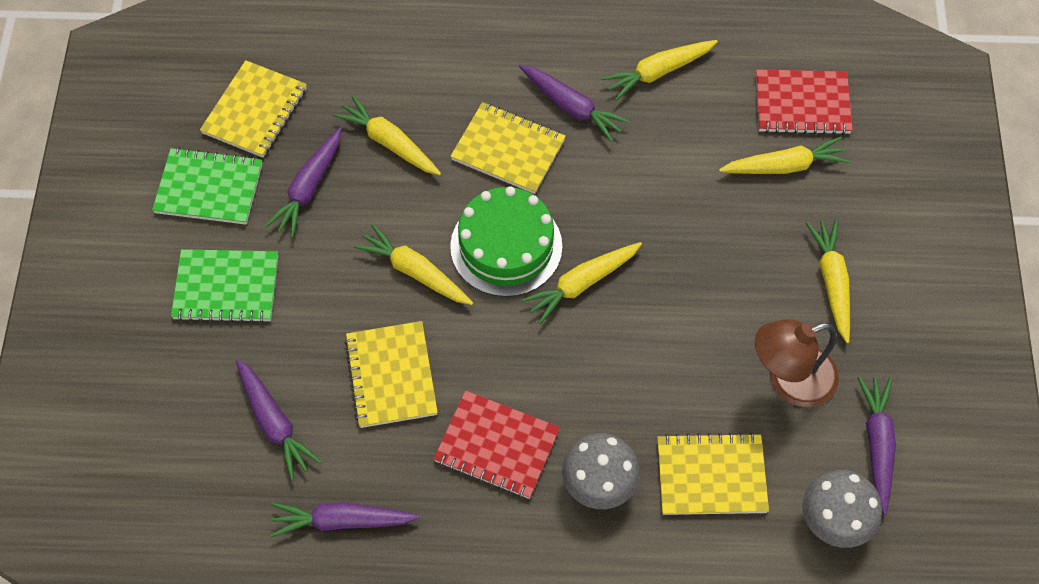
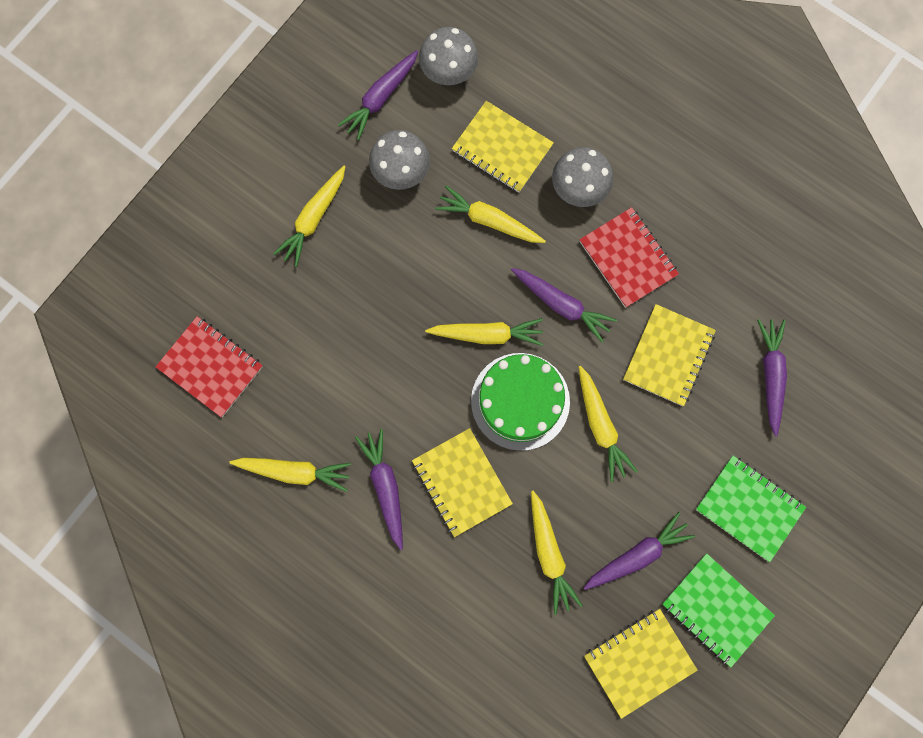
camera: 145 degrees left, 15 degrees up
(342, 521) = (762, 276): purple carrot -> purple carrot (561, 305)
(784, 166) = (269, 326): yellow carrot -> yellow carrot (489, 221)
(789, 381) = (401, 173): brown lamp -> grey mushroom

